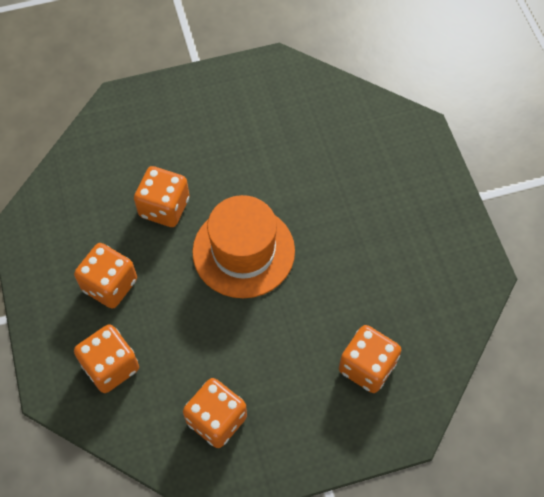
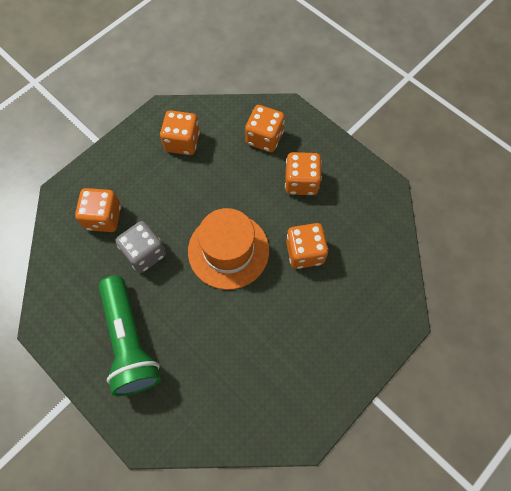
camera: 150 degrees right, 5 degrees up
(338, 297) = (145, 253): none -> grey dice
(396, 214) = (130, 341): none -> green flashlight

